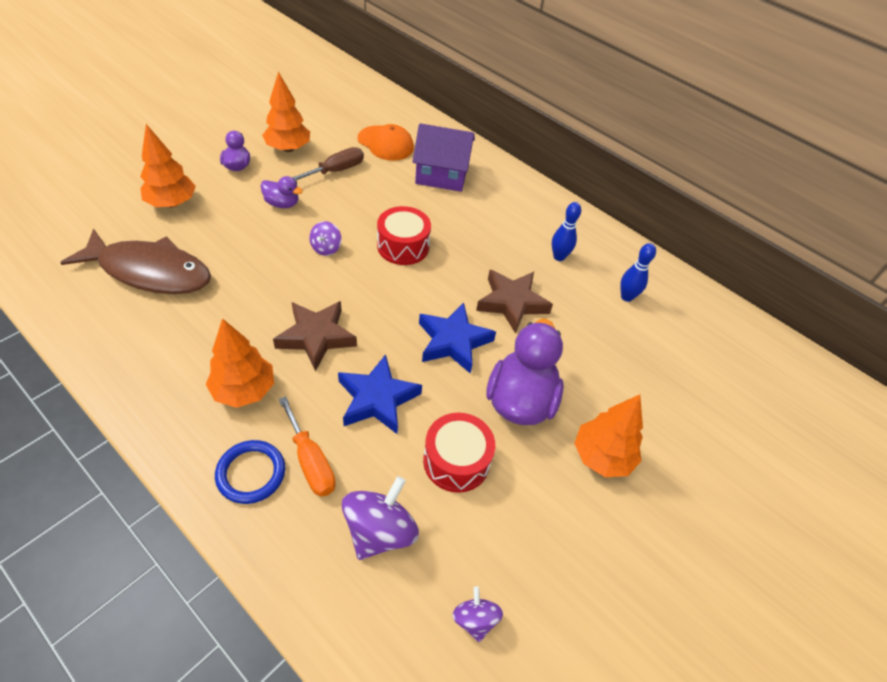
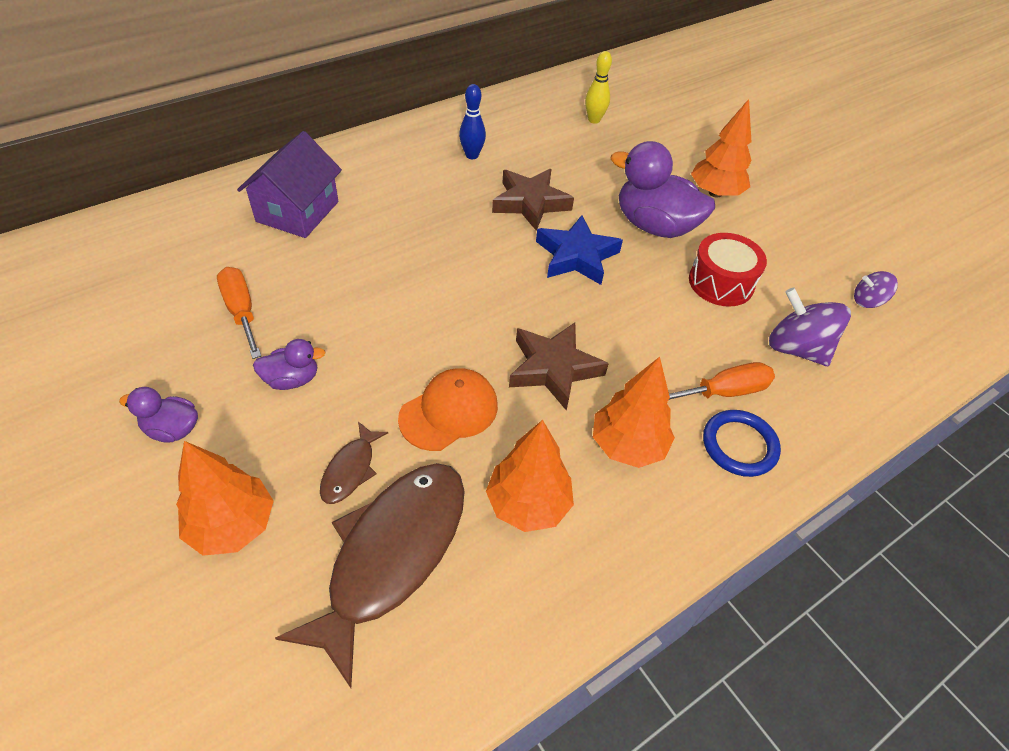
camera: 75 degrees left, 0 degrees up
(213, 242) = (350, 469): none -> brown fish
(282, 204) = (292, 379): purple duck -> purple duck turned 45 degrees clockwise
(288, 148) = (158, 360): orange tree -> orange tree (528, 504)
(326, 248) = (402, 341): purple spinning top -> none
(336, 170) = (241, 311): brown screwdriver -> orange screwdriver
(377, 399) = (647, 328): blue star -> none
(385, 143) = (203, 251): orange cap -> orange cap (449, 411)
(403, 246) = (420, 269): red drum -> none
(626, 297) = (537, 128): blue bowling pin -> none
(670, 340) = (594, 120): none -> yellow bowling pin

